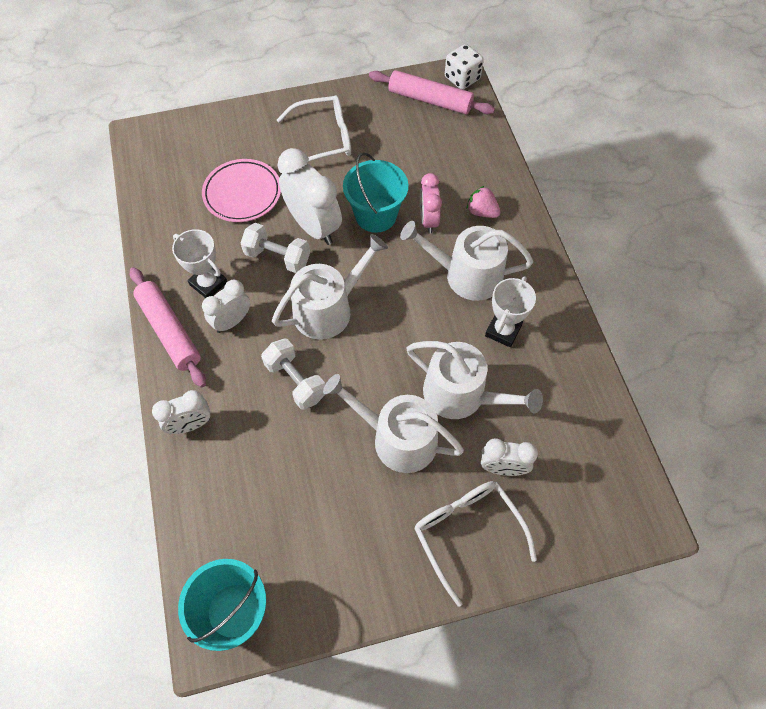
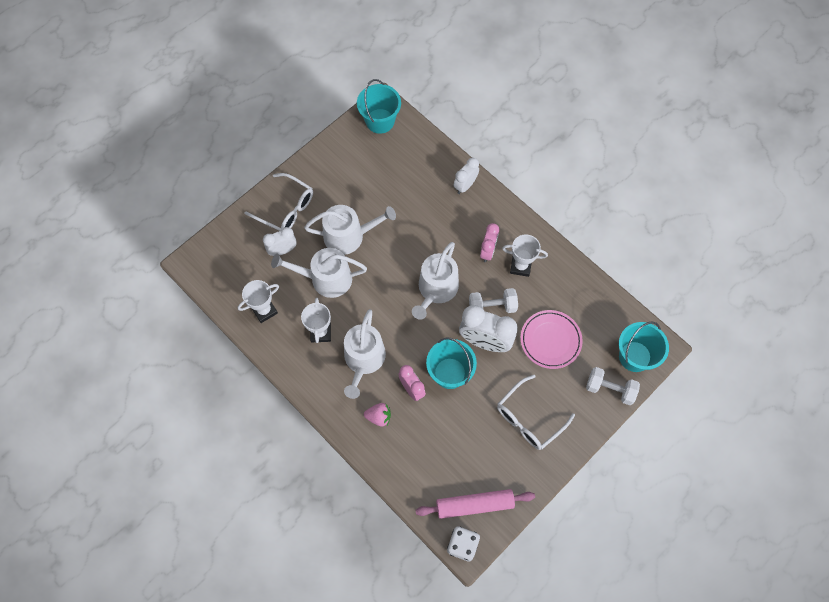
camera: 150 degrees right, 5 degrees up
(169, 331) = (519, 227): pink rolling pin -> none
(171, 139) = (634, 356): none -> turquoise bucket
(232, 321) = (487, 251): white clock -> pink clock
(296, 381) = (425, 237): white dumbbell -> white dumbbell (610, 389)
(466, 275) = (363, 360): white watering can -> white watering can turned 120 degrees clockwise
(565, 395) = (264, 310): none -> white trophy

